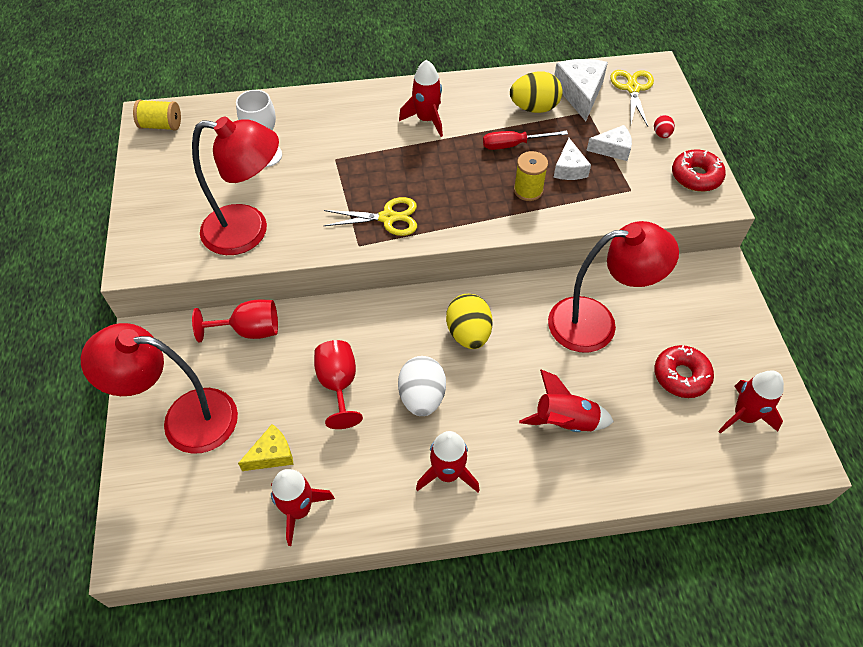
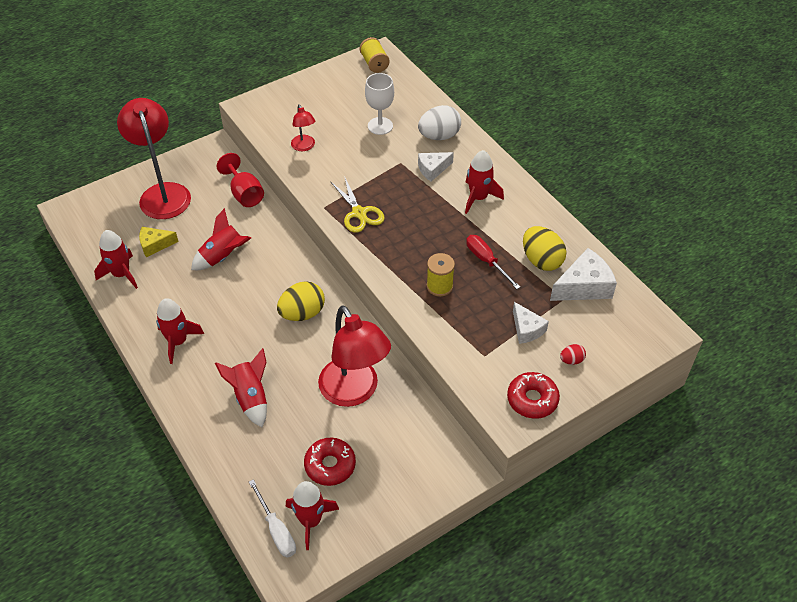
camera: 65 degrees right, 5 degrees down
(249, 231) = (304, 147): red lamp -> red lamp, size x0.47
(272, 454) = (155, 245): yellow cheese -> yellow cheese turned 135 degrees clockwise
(338, 384) = (223, 256): red goblet -> red rocket
(422, 397) = (233, 306): white egg -> white egg (439, 136)
(569, 169) = (482, 306): white cheese -> white cheese (432, 169)
(632, 89) = (619, 323): yellow scissors -> none
(747, 451) = (276, 530): none -> white screwdriver

